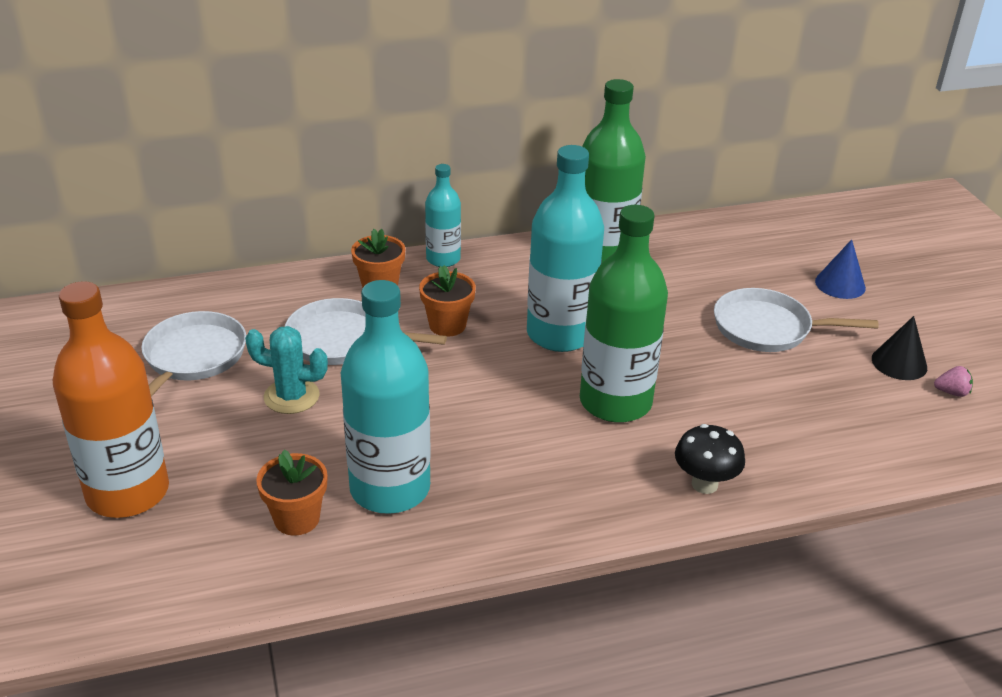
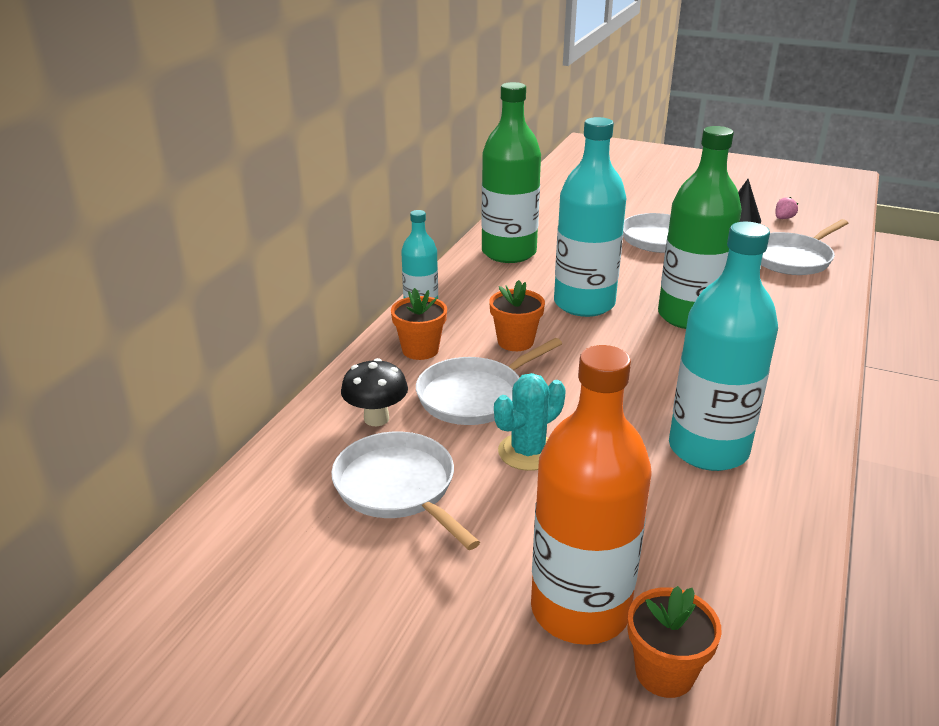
camera: 50 degrees left, 5 degrees down
(297, 518) = (709, 513): orange flower pot -> orange flower pot (664, 672)
(704, 484) = (809, 323): black mushroom -> black mushroom (376, 418)
(840, 284) = (641, 200): blue cone -> none
(847, 429) = (792, 259): none -> white pan

